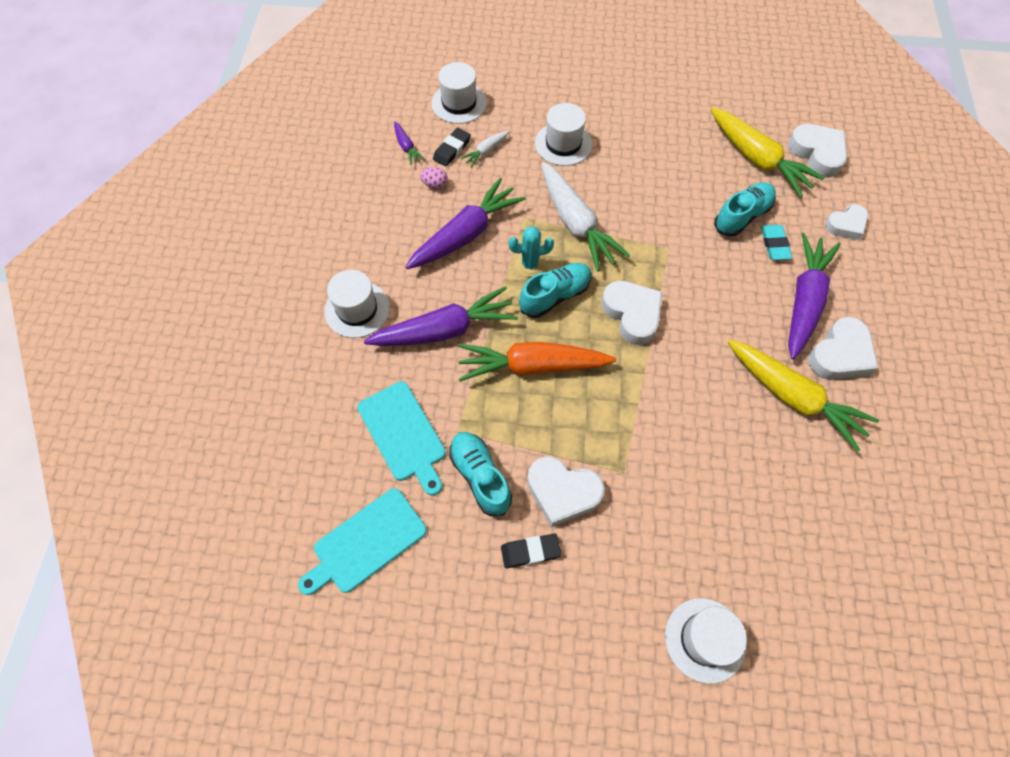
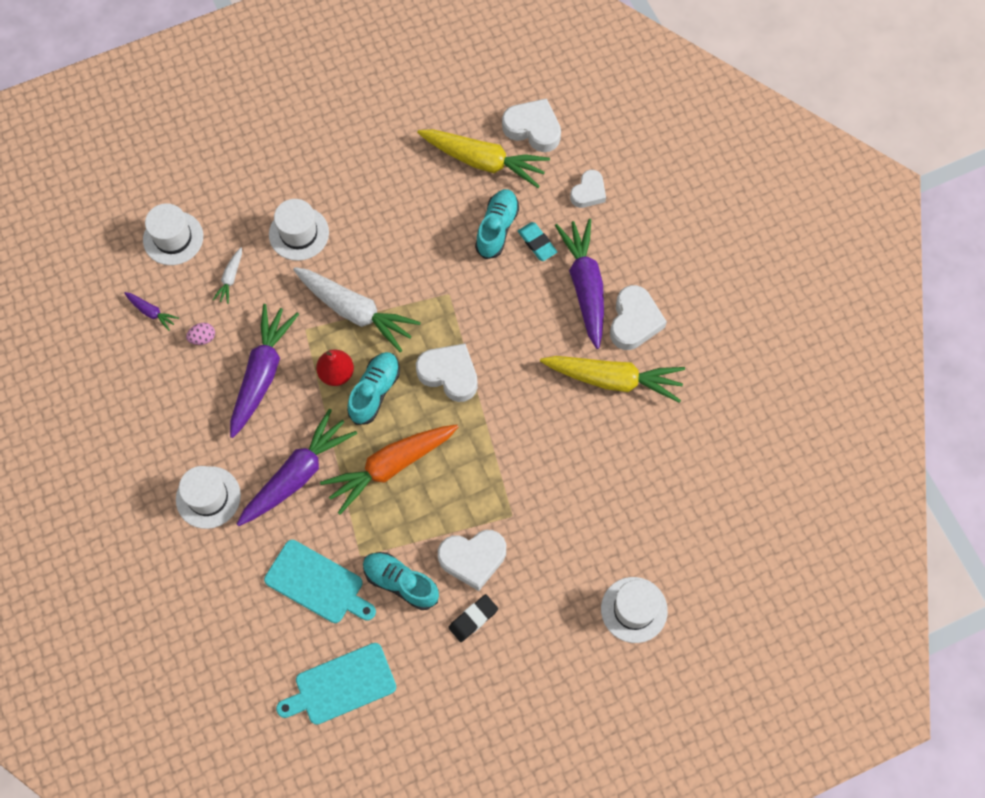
camera: 30 degrees left, 5 degrees up
(366, 542) = (341, 685): turquoise cutting board -> turquoise cutting board turned 45 degrees clockwise
(452, 149) = (196, 293): black eraser -> none
(530, 264) = (336, 373): turquoise cactus -> red pear

